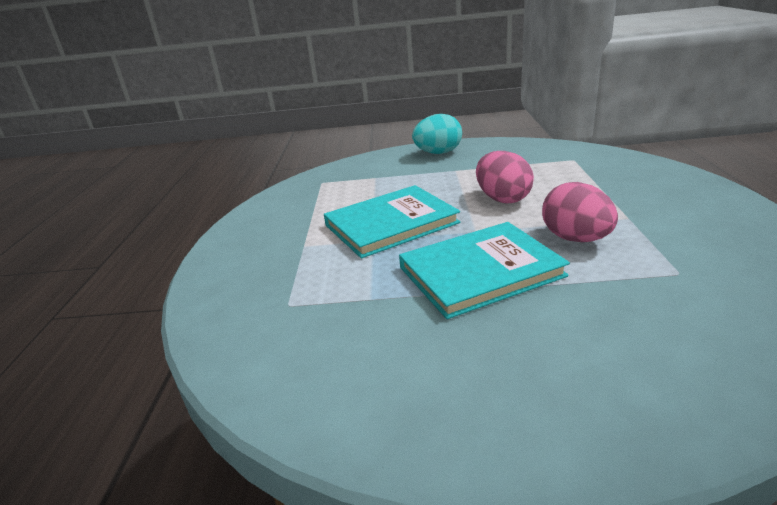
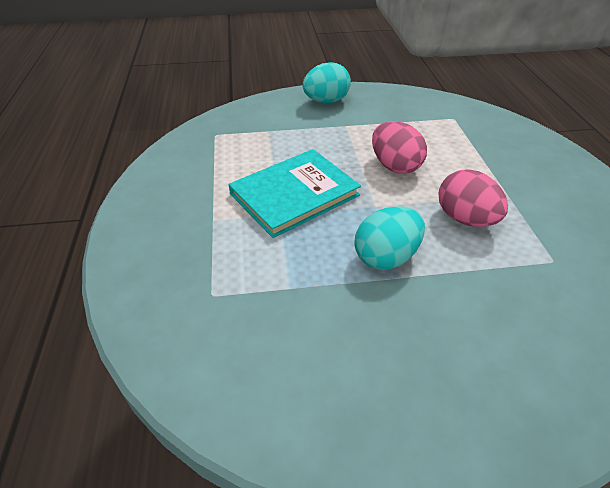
camera: 10 degrees left, 15 degrees up
(480, 272) = (386, 257): turquoise book -> turquoise egg

